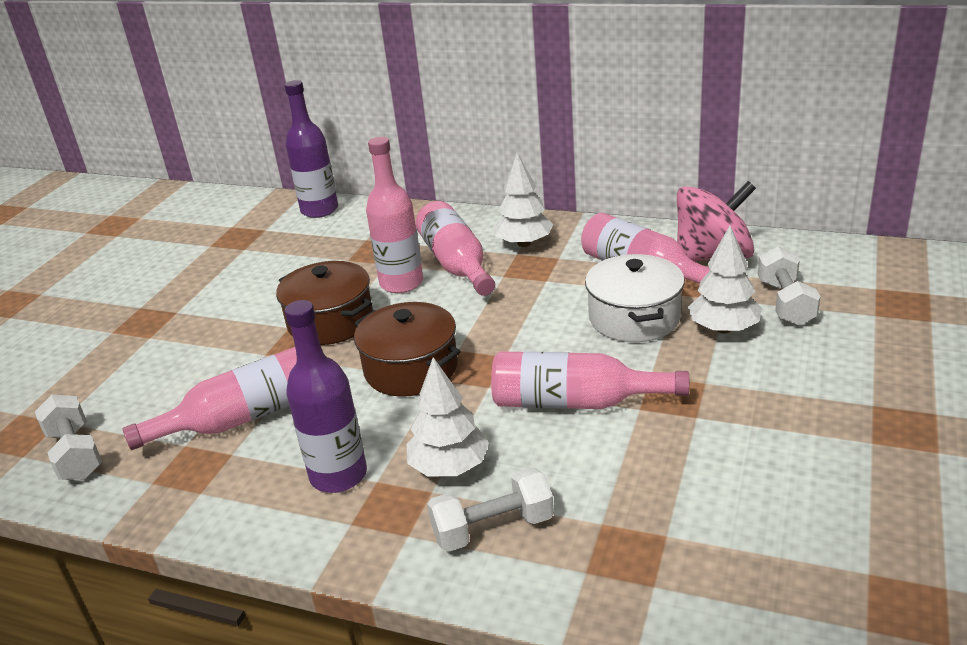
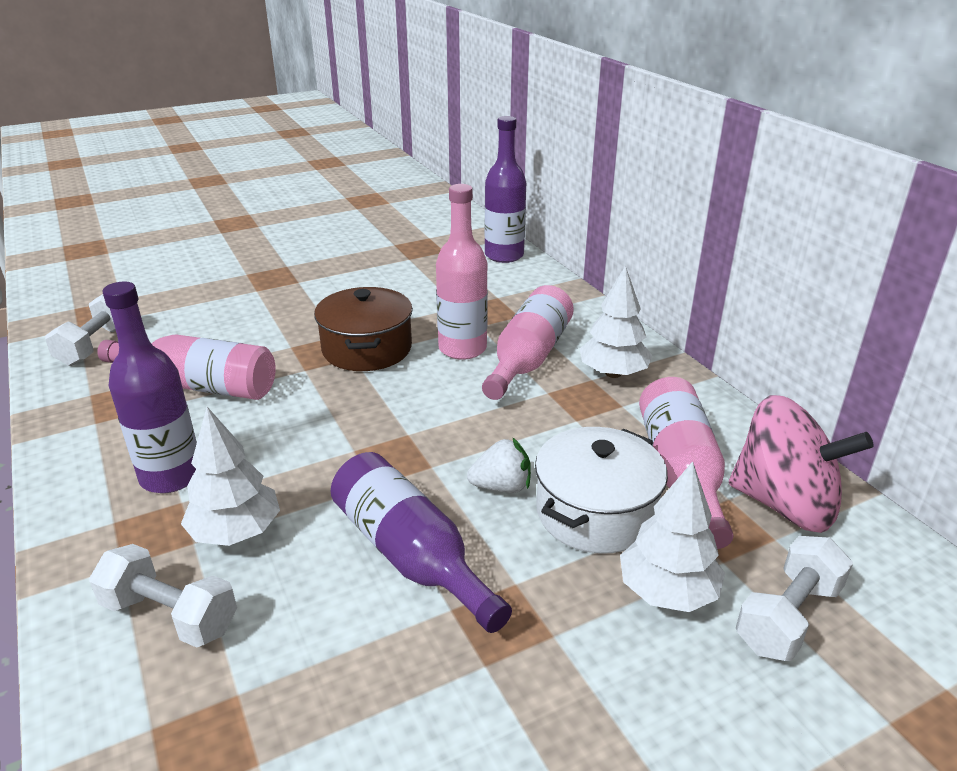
camera: 40 degrees right, 0 degrees up
(411, 369) = (351, 426): brown pot -> none
(564, 339) = (501, 487): none -> white strawberry
(575, 402) = (411, 555): pink bottle -> purple bottle

